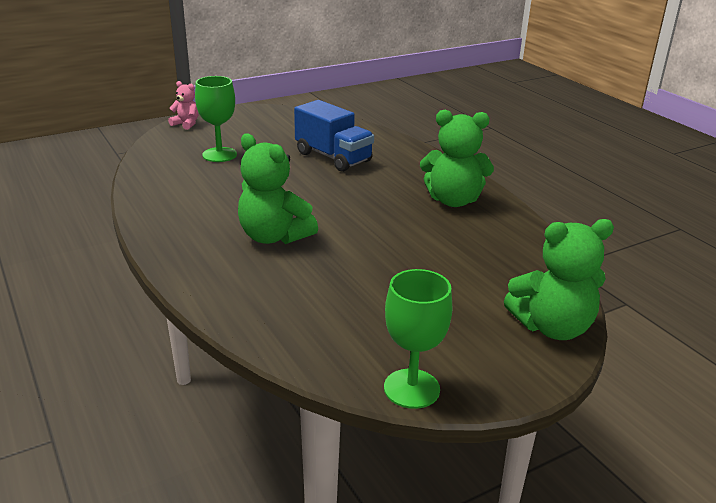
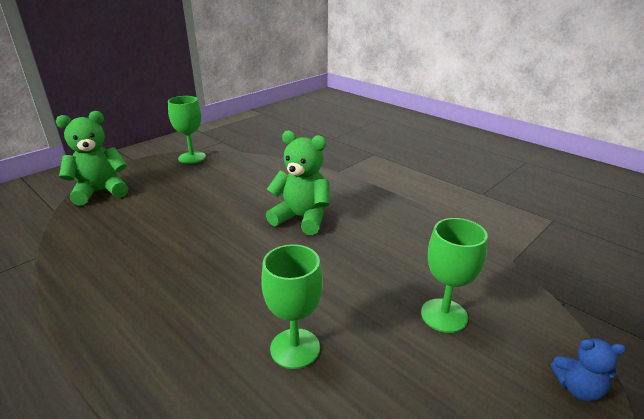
camera: 165 degrees right, 0 degrees up
(186, 124) = (578, 388): pink teddy bear -> blue teddy bear
(333, 157) = (295, 348): blue truck -> green goblet
(453, 200) = (133, 294): green teddy bear -> none

